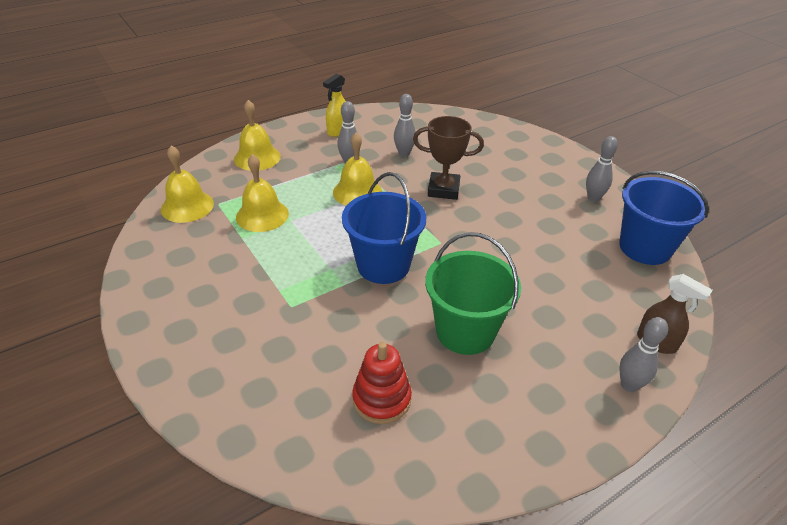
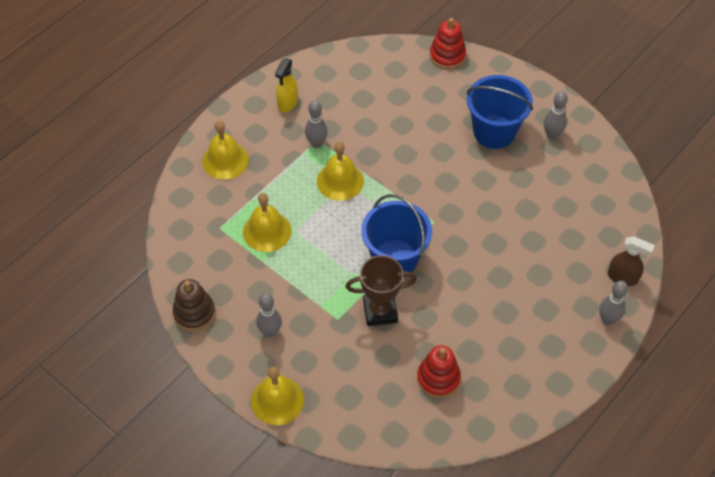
camera: 15 degrees left, 15 degrees up
(143, 266) = (194, 313): none -> brown stacking toy
(187, 206) = (193, 238): yellow bell -> yellow bell (277, 400)
(404, 153) = (364, 119): grey bowling pin -> grey bowling pin (270, 332)
(443, 189) = (417, 158): brown trophy -> brown trophy (380, 311)
(465, 331) = (480, 305): green bucket -> none
(502, 127) = (447, 56): none -> red stacking toy
(645, 248) = (603, 183): blue bucket -> blue bucket (494, 132)

